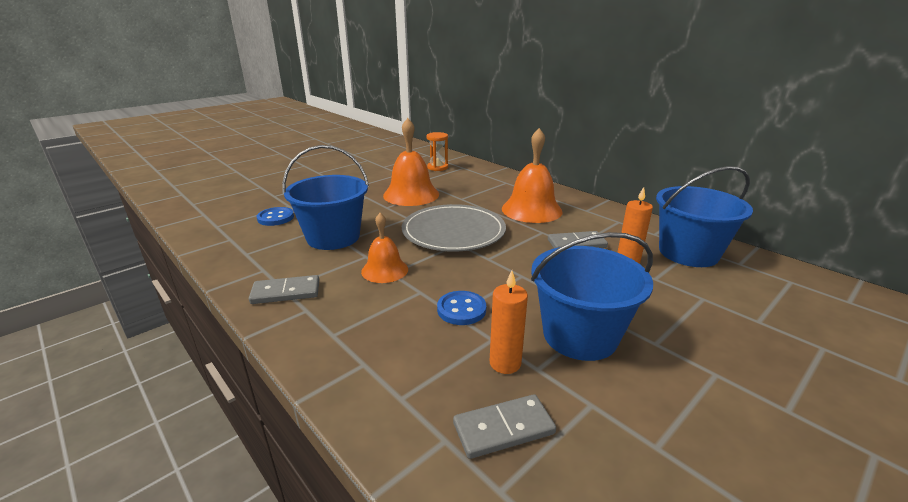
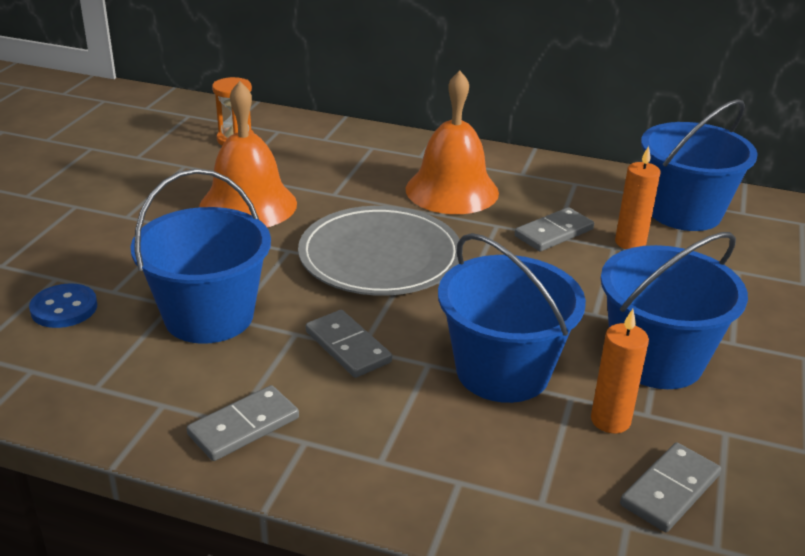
camera: 30 degrees left, 5 degrees up
(384, 270) = (347, 347): orange bell -> grey domino
(461, 309) = (503, 371): blue button -> blue bucket

